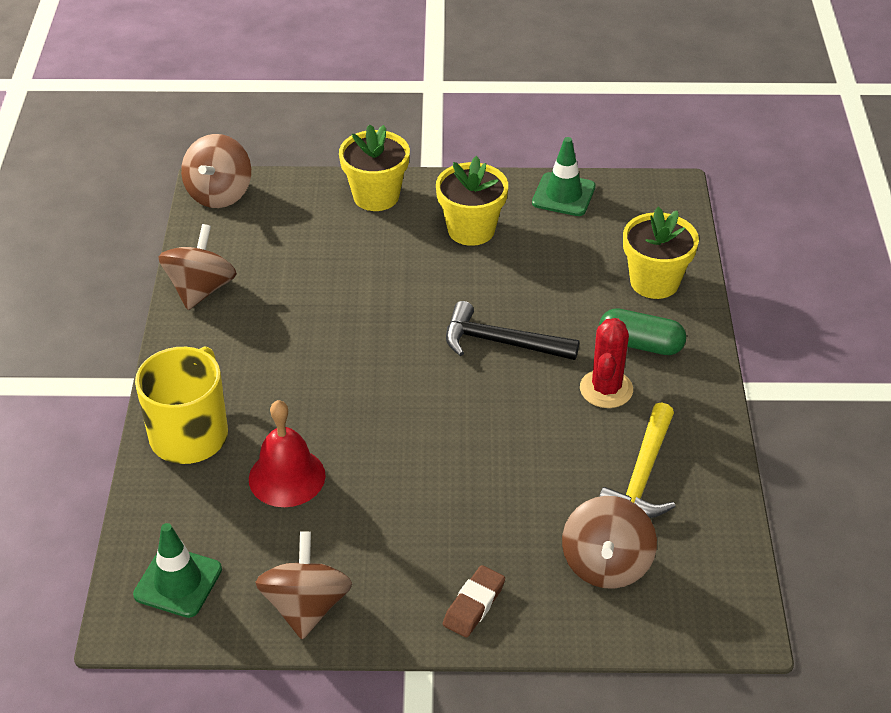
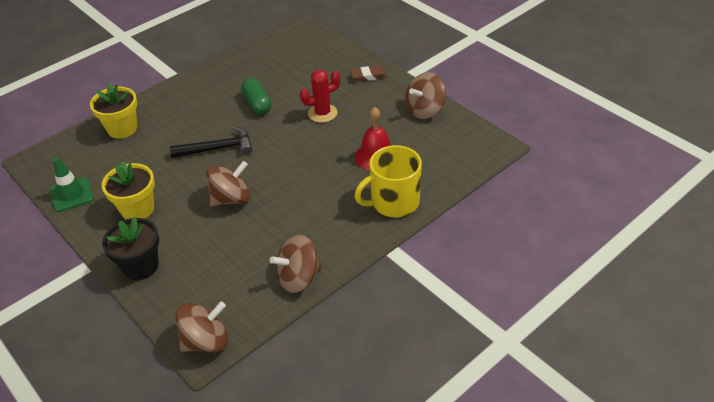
camera: 130 degrees left, 0 degrees up
(178, 582) = (463, 147): green traffic cone -> none
(376, 196) = (141, 266): yellow flower pot -> black flower pot
(501, 342) = (218, 148): black hammer -> black hammer turned 75 degrees counterclockwise
(606, 389) = (215, 105): red cactus -> red cactus (322, 113)
(606, 564) = (310, 60): brown spinning top -> brown spinning top (231, 199)
(640, 344) = (174, 111): green capsule -> green capsule (257, 104)
(642, 476) = (255, 73): yellow hammer -> none

